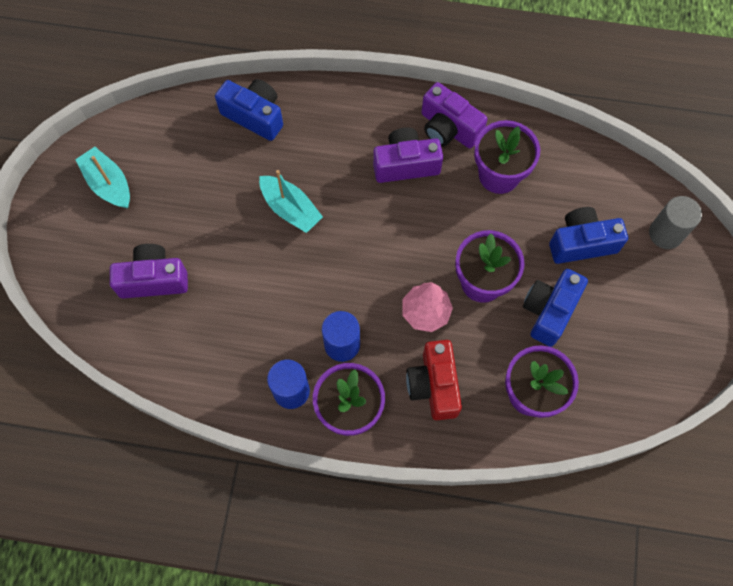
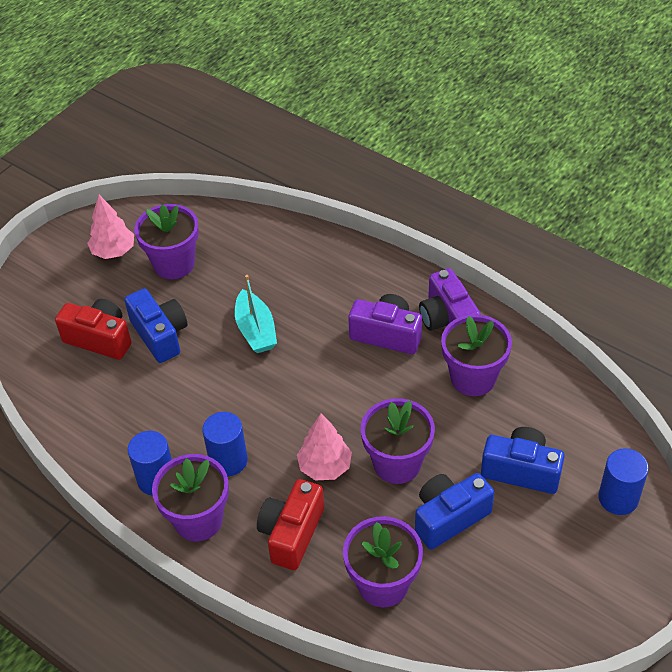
camera: 30 degrees right, 20 degrees down
(108, 184) = (113, 251): turquoise boat -> pink tree
(153, 279) = (100, 339): purple camera -> red camera
(174, 173) = (174, 264): none -> purple flower pot
(254, 116) = (273, 245): blue camera -> blue camera (160, 335)
(665, 233) = (618, 498): grey cylinder -> blue cylinder

